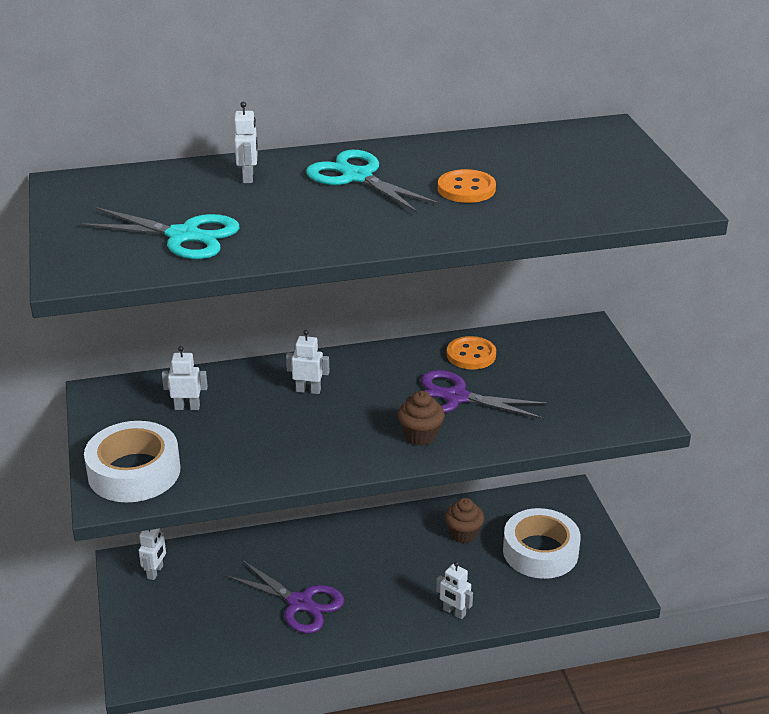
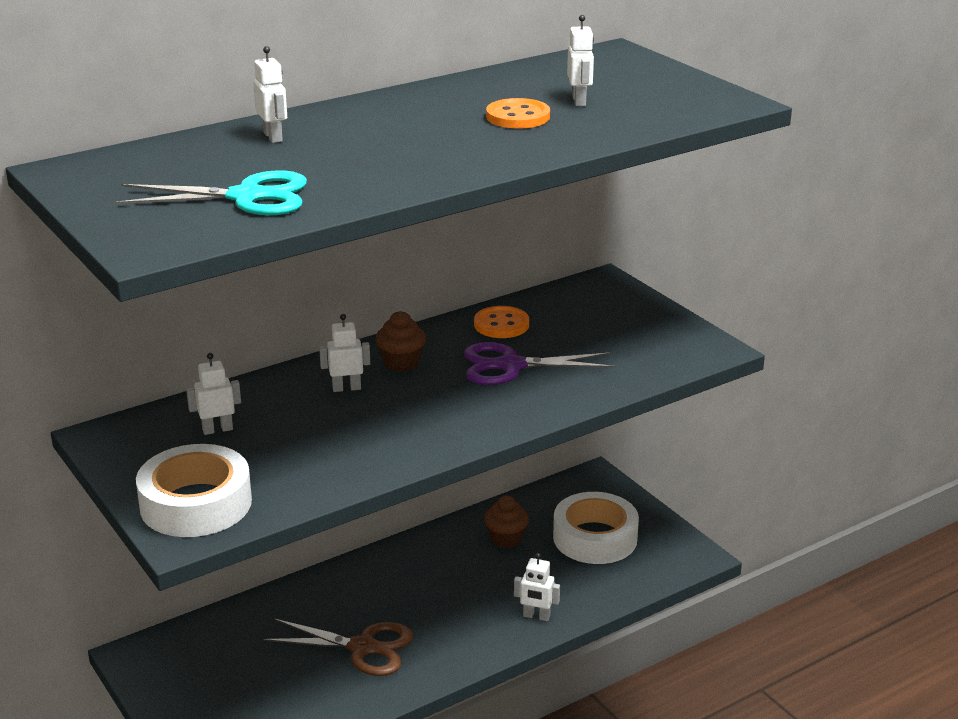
camera: 20 degrees left, 5 degrees down
(155, 572) = (175, 655): white robot -> white robot (579, 101)
(300, 603) = (363, 647): purple scissors -> brown scissors
(357, 177) = (394, 122): turquoise scissors -> none
(420, 436) = (496, 407): brown cupcake -> brown cupcake (401, 363)

